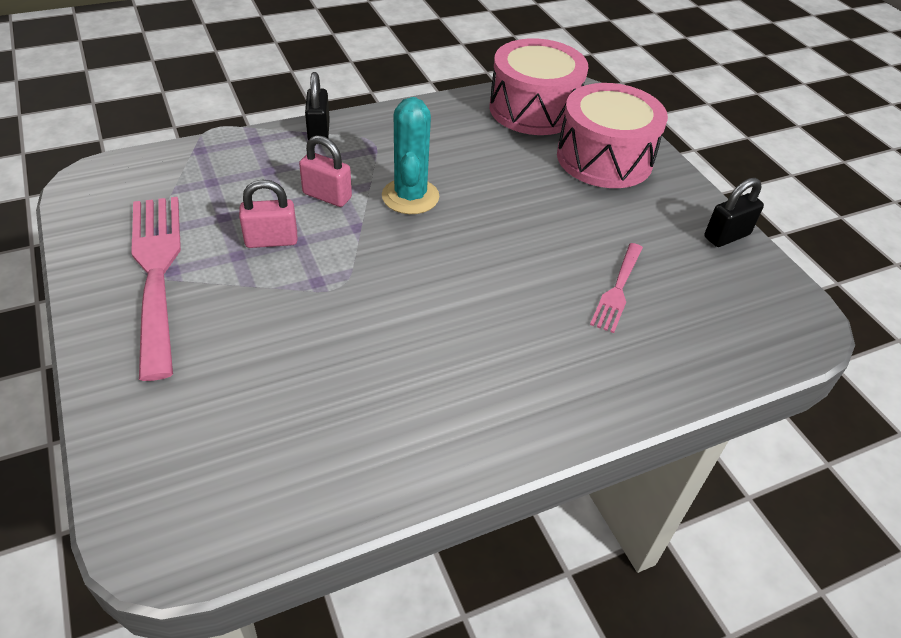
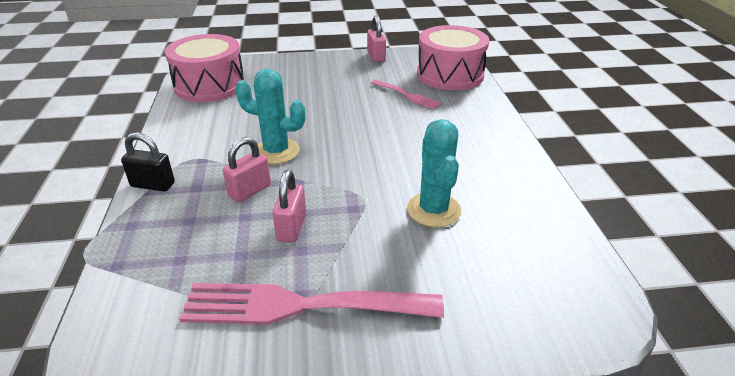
camera: 70 degrees left, 10 degrees down
(331, 354) = (433, 210): none -> turquoise cactus
(604, 158) = (284, 74): pink drum -> pink drum (450, 75)
(726, 236) = (376, 57): black padlock -> pink padlock

